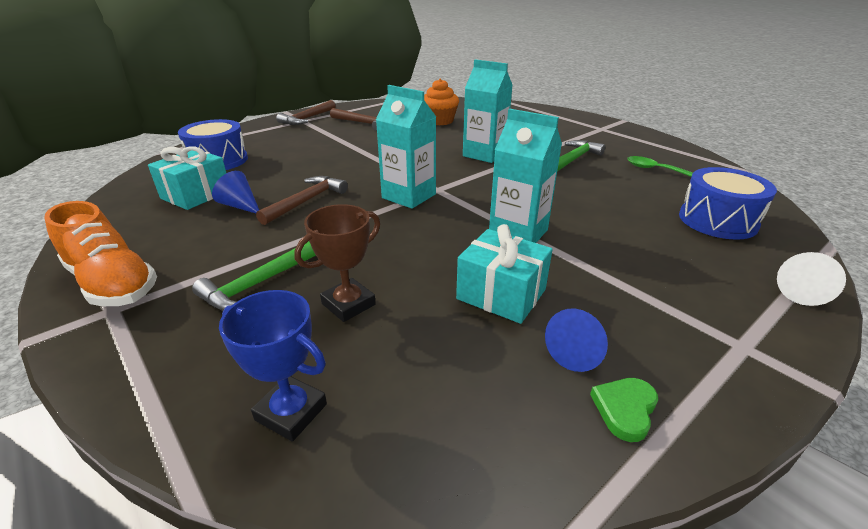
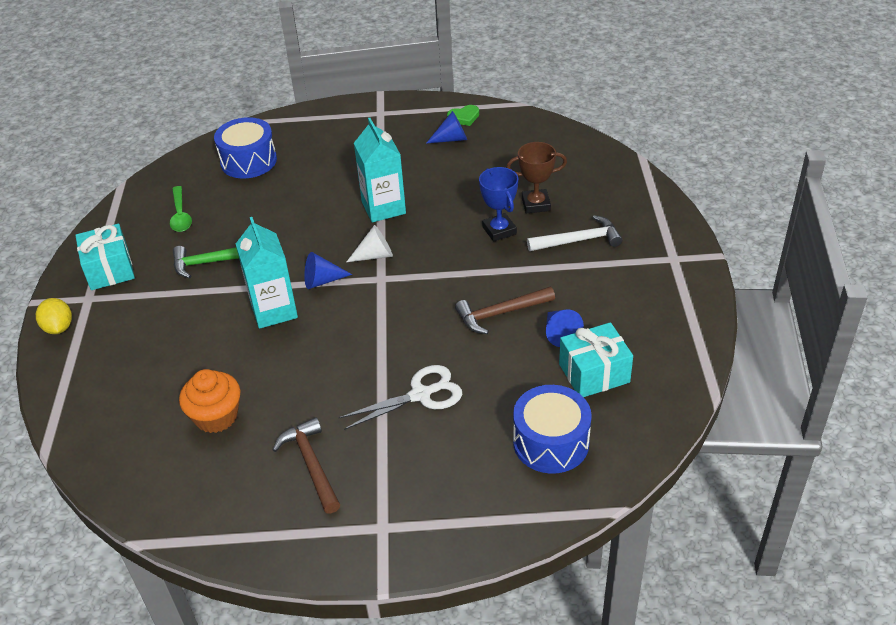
camera: 140 degrees left, 10 degrees up
(113, 283) = (673, 281): orange shoe -> none
(260, 283) = (579, 240): green hammer -> white hammer
(291, 412) = (594, 167): blue trophy -> blue trophy (499, 230)
(307, 118) = (371, 531): brown hammer -> none
(329, 153) = (421, 395): none -> white scissors
(409, 196) = (413, 280): turquoise carton -> none
(480, 174) = (322, 281): none -> blue cone
(501, 294) = (449, 175): turquoise gift -> turquoise gift (110, 269)
(585, 118) = (59, 328): none -> yellow lemon
(800, 291) = (305, 116): white cone -> white cone (375, 255)

